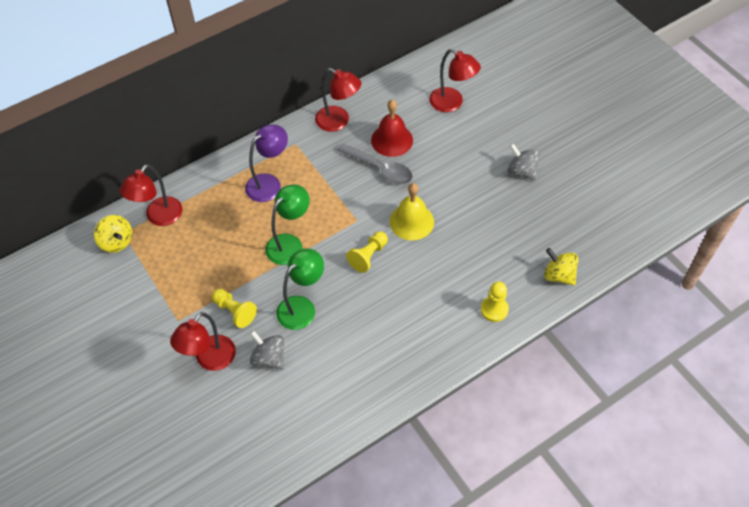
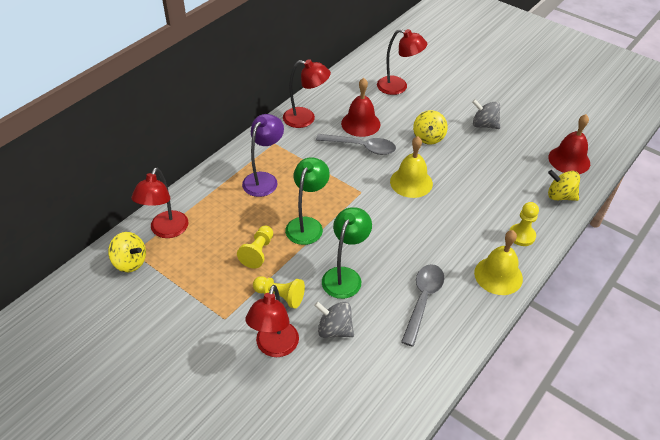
camera: 20 degrees left, 10 degrees down
(363, 352) = (423, 300): none -> grey spoon
(368, 256) = (386, 218): yellow pawn -> yellow pawn (258, 252)
(448, 345) = (498, 275): none -> yellow bell
(454, 173) = (428, 137): none -> yellow spinning top
(592, 235) = (569, 160): none -> red bell

